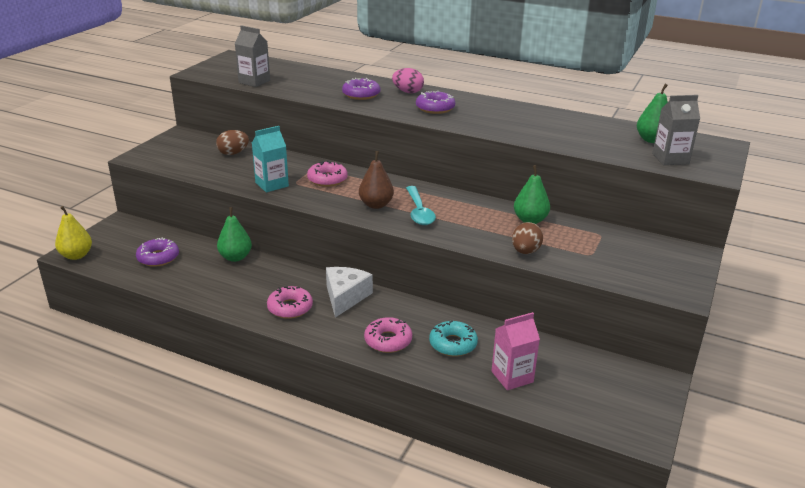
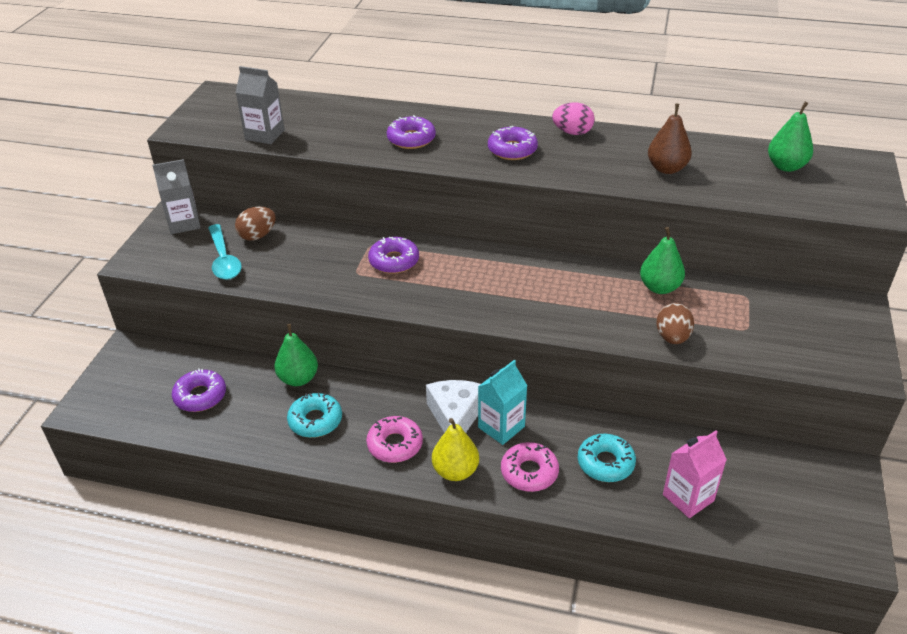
camera: 10 degrees left, 10 degrees up
(76, 255) = (92, 411): yellow pear -> yellow pear (455, 471)
(236, 284) = (315, 421): none -> turquoise donut
(272, 184) = (328, 280): turquoise carton -> turquoise carton (501, 427)
(327, 179) = (394, 261): pink donut -> purple donut
(376, 205) = (469, 293): brown pear -> brown pear (667, 169)
(408, 92) = (467, 126): pink egg -> pink egg (572, 132)
(419, 211) = (525, 295): turquoise spoon -> turquoise spoon (224, 259)
(670, 159) = (818, 194): grey carton -> grey carton (184, 223)

